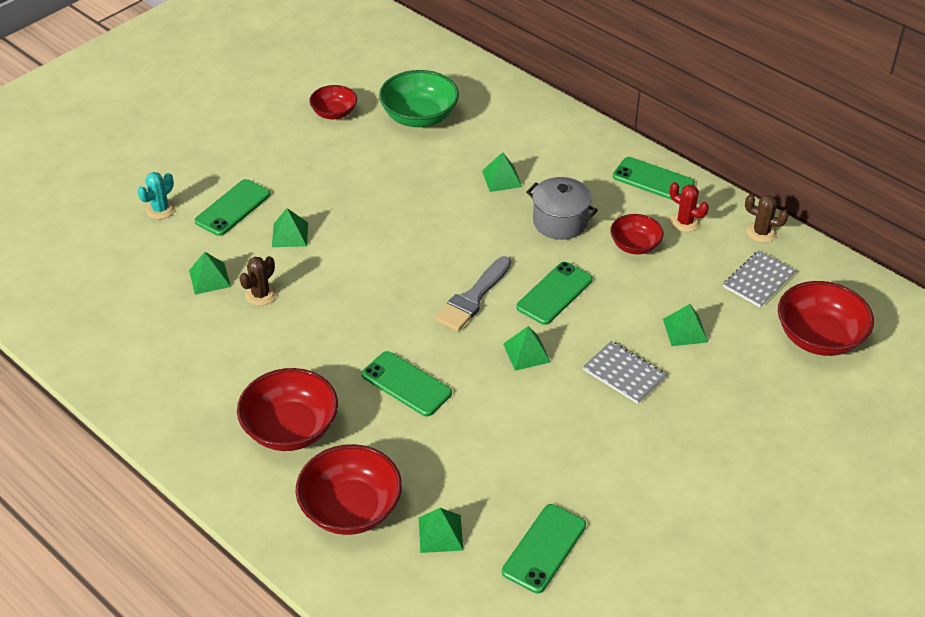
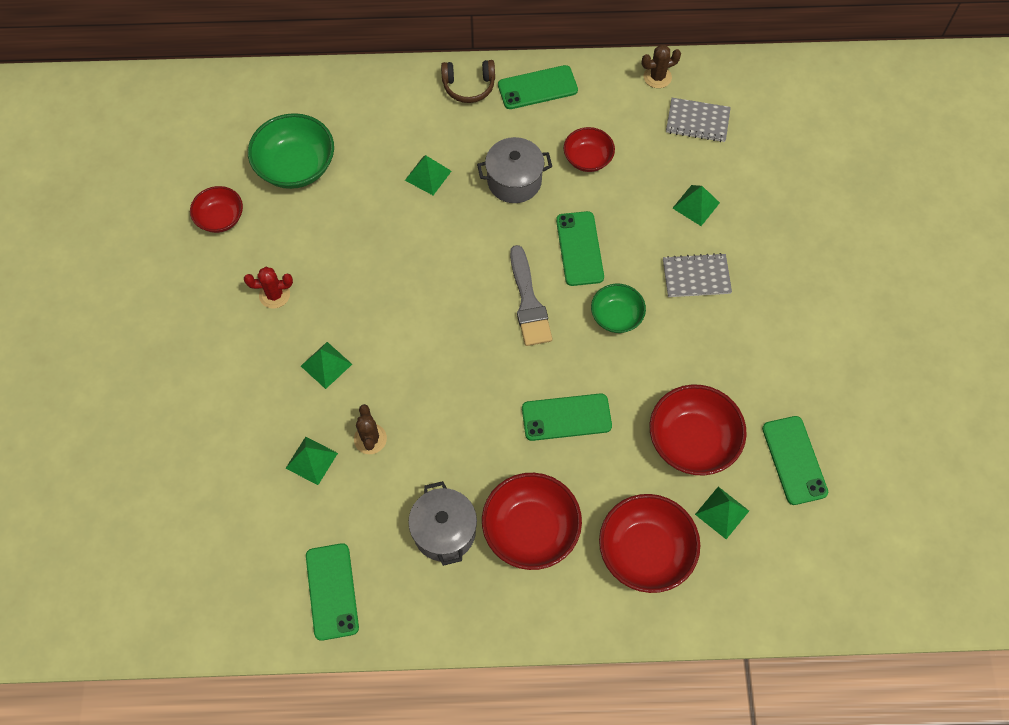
camera: 45 degrees left, 20 degrees up
(160, 209) = (188, 433): turquoise cactus -> none
(233, 208) = (248, 380): green phone -> green phone (332, 591)
(234, 383) = (444, 531): none -> grey pot
(526, 353) = (616, 316): green pyramid -> green bowl
(601, 148) = (469, 86): none -> brown headphones
(685, 222) = (599, 109): red cactus -> red cactus (274, 295)
(758, 280) = (697, 121): grey notebook -> grey notebook turned 75 degrees counterclockwise
(819, 337) = (780, 138): red bowl -> red bowl (692, 441)

